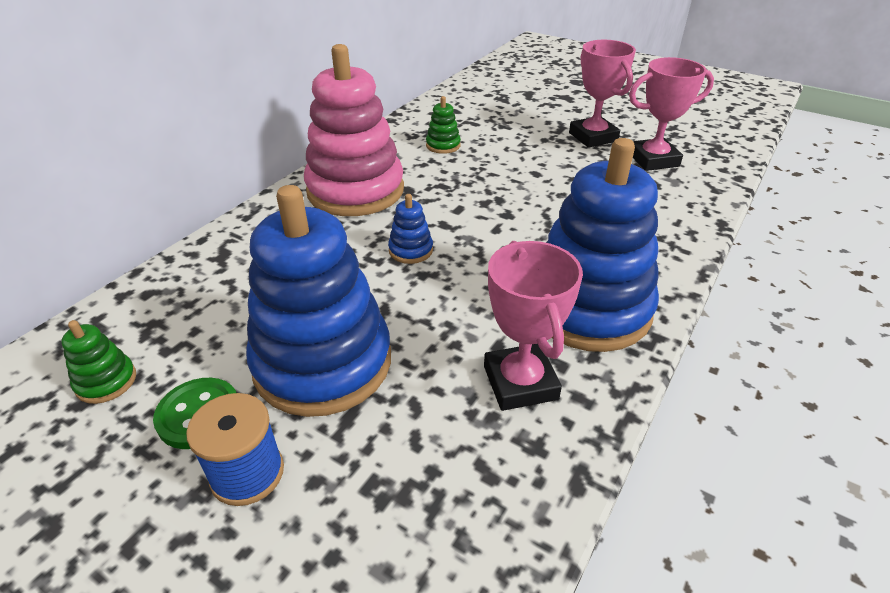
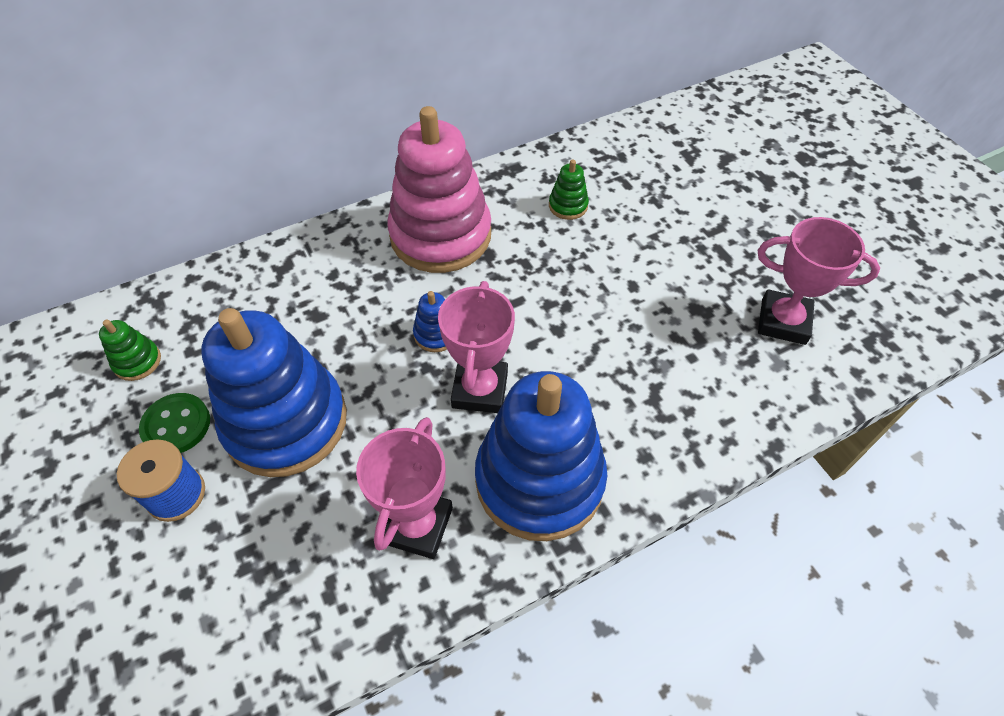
camera: 30 degrees right, 15 degrees up
(593, 137) = (743, 258): pink trophy -> pink trophy (480, 389)

